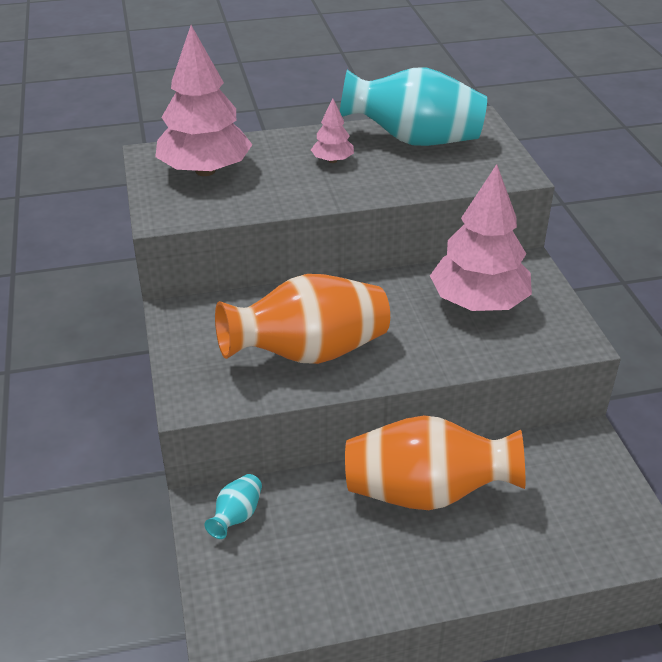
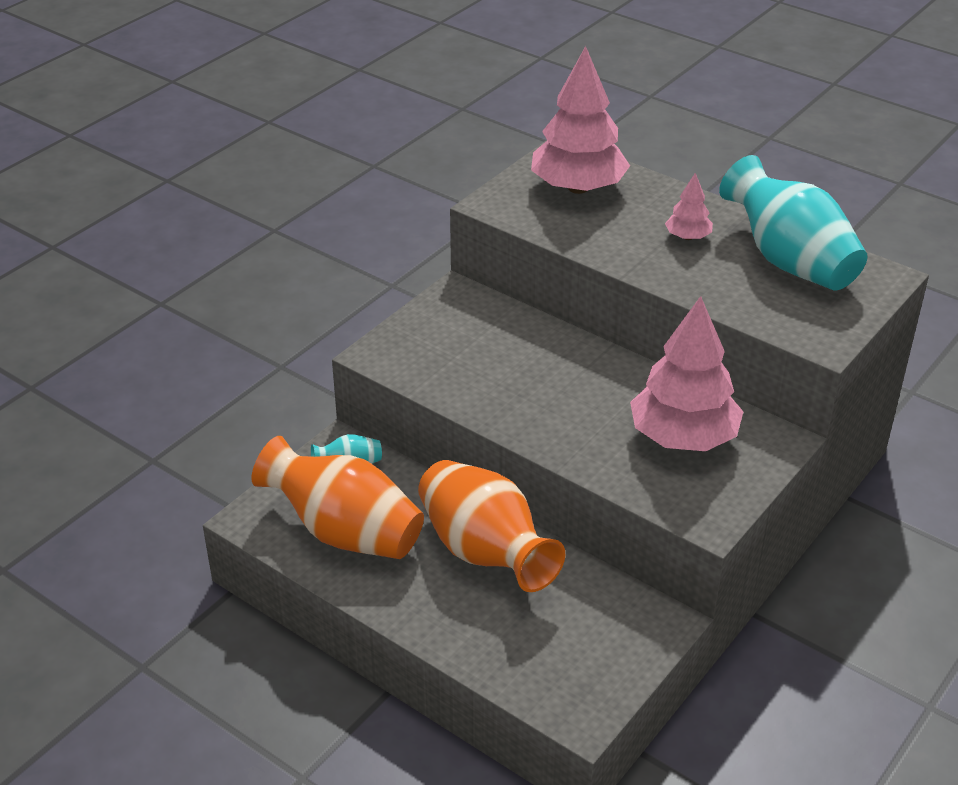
camera: 50 degrees right, 0 degrees up
(308, 352) = (497, 380): orange vase -> orange vase (345, 532)

